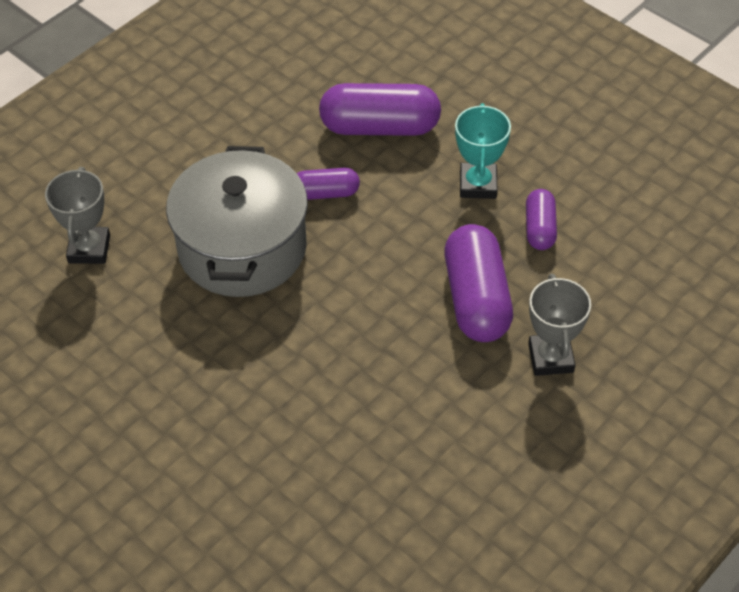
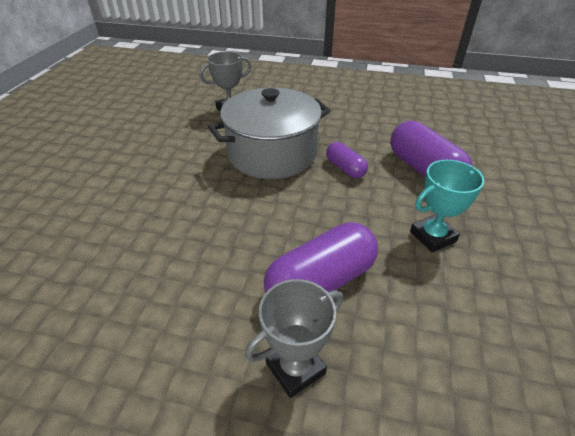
camera: 60 degrees right, 10 degrees down
(540, 228) = (432, 294): purple capsule -> none

